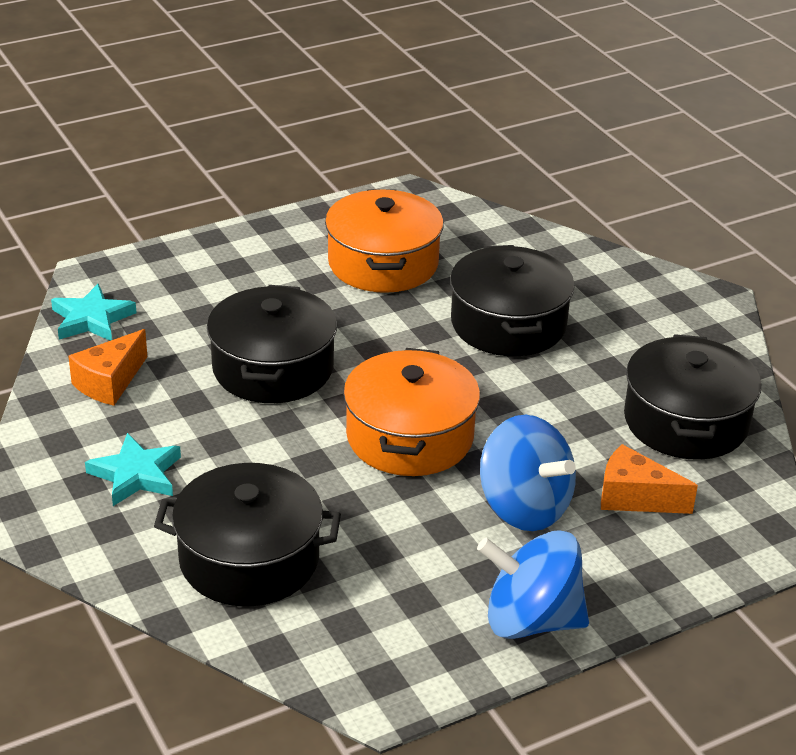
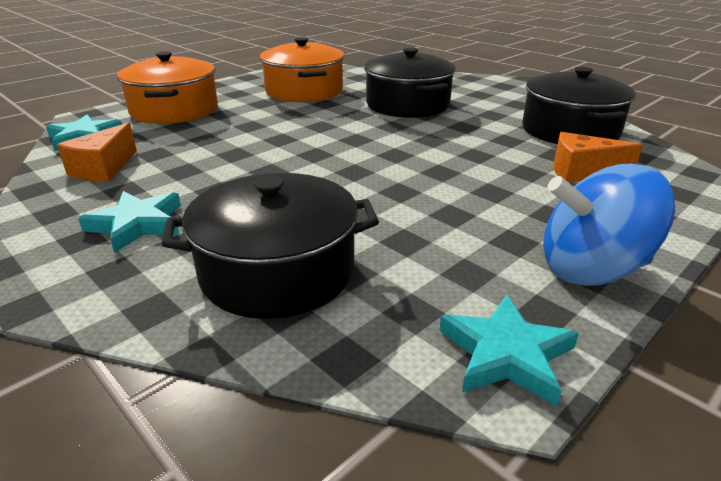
camera: 15 degrees left, 5 degrees down
(273, 368) = (246, 144): black pot -> none
(396, 676) = (506, 354): none -> turquoise star
(410, 437) = (379, 165): orange pot -> orange pot (174, 110)
(524, 507) = (505, 191): blue spinning top -> none

